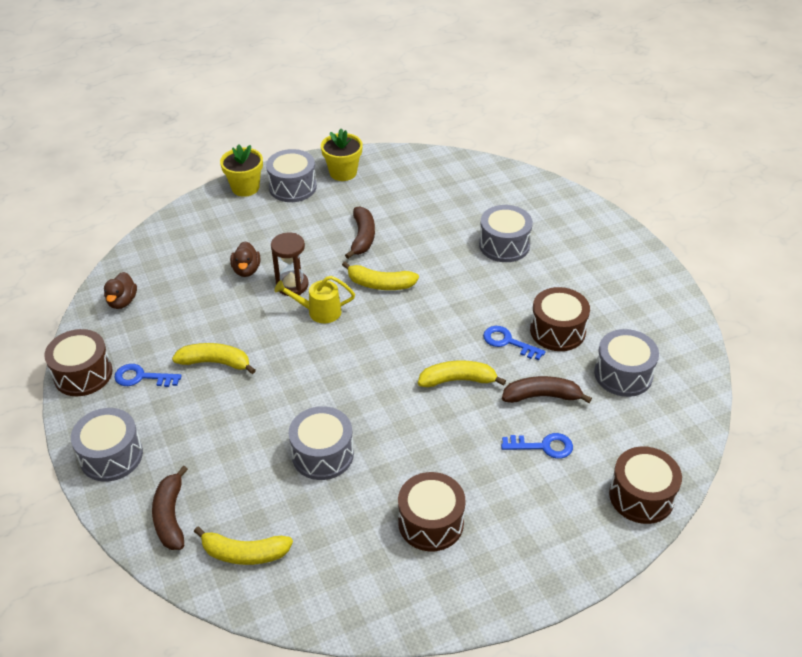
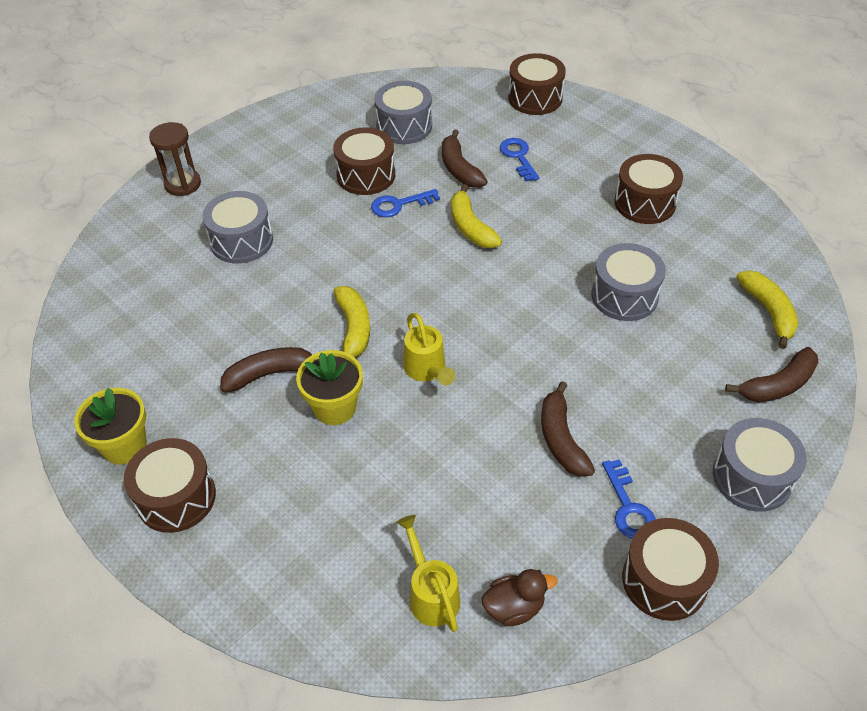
camera: 110 degrees left, 5 degrees up
(157, 271) = (431, 594): none -> yellow watering can
(215, 362) = (561, 439): yellow banana -> brown banana
(245, 188) = (192, 564): yellow flower pot -> yellow flower pot (334, 407)
(246, 270) = (384, 478): brown duck -> none
(292, 187) = (176, 497): grey drum -> brown drum
(292, 285) = (392, 415): brown hourglass -> brown hourglass (183, 184)
(508, 342) = (399, 205): blue key -> blue key turned 60 degrees clockwise

